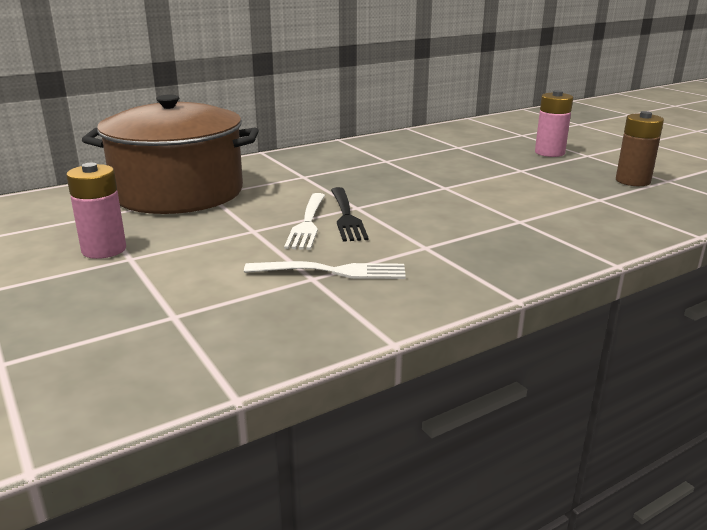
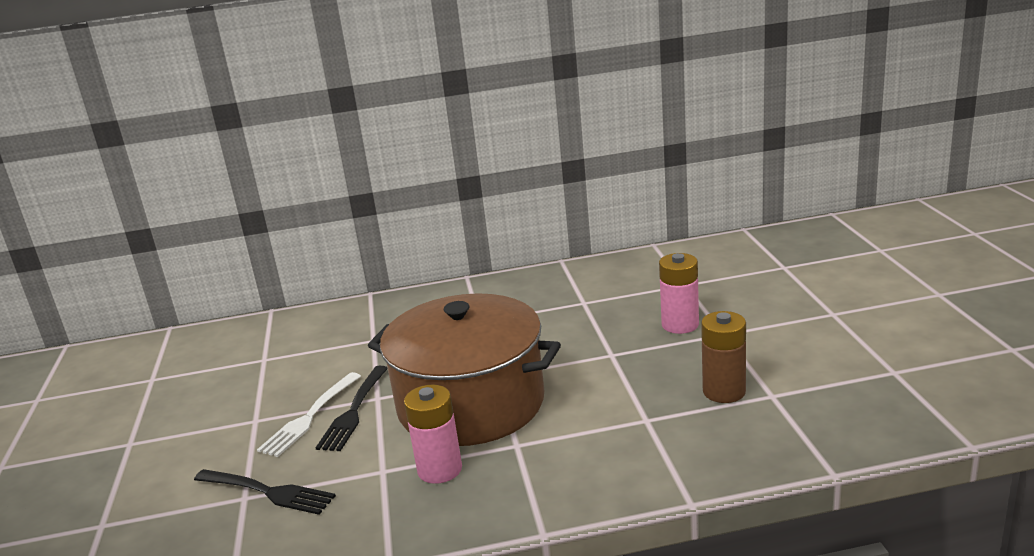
camera: 25 degrees right, 0 degrees up
(104, 250) = (119, 429): pink battery -> pink battery (439, 469)
(179, 192) = (241, 353): brown pot -> brown pot (471, 403)
(331, 271) = (266, 492): white fork -> black fork

